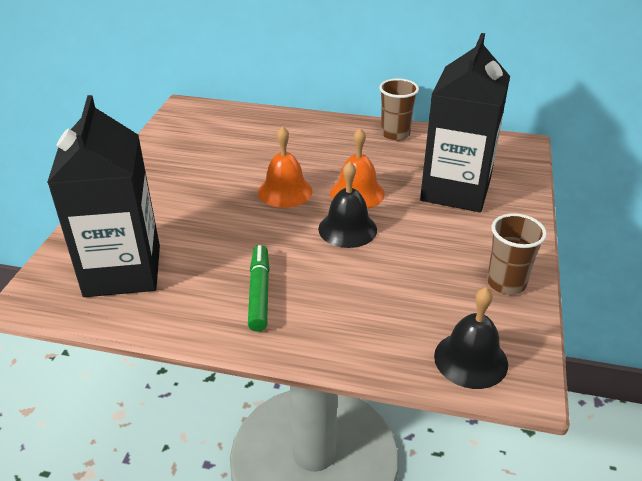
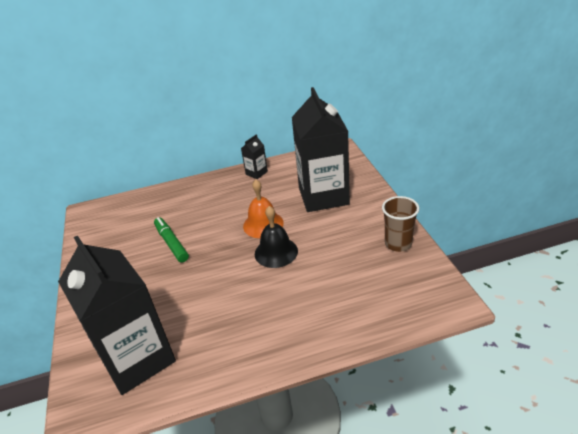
camera: 25 degrees left, 0 degrees up
(259, 293) = (252, 325): green marker -> green marker (171, 243)
(285, 191) = (213, 244): orange bell -> none
(395, 134) = (256, 173): brown cup -> black carton
(470, 359) = (415, 303): black bell -> none

